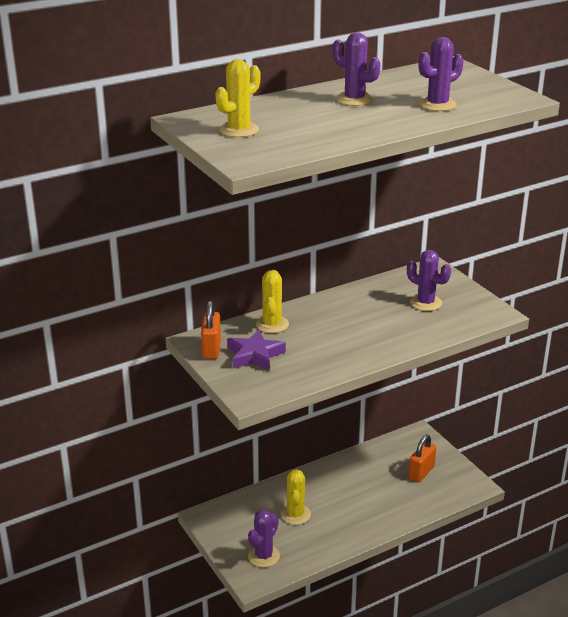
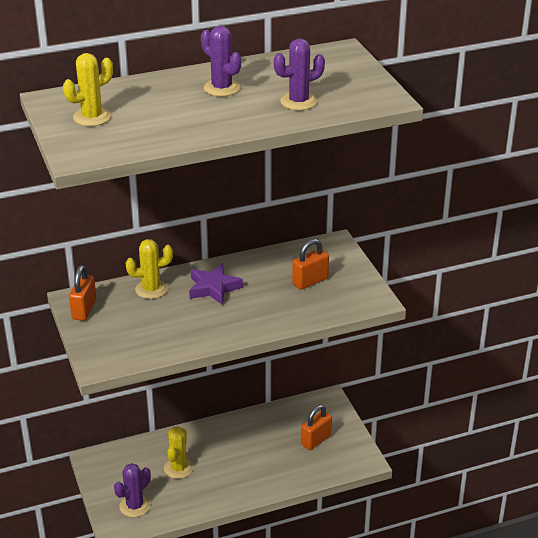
camera: 10 degrees right, 5 degrees up
(255, 355) = (122, 321): purple star -> purple star (213, 288)
(272, 324) = (151, 289): yellow cactus -> yellow cactus turned 60 degrees clockwise
(425, 303) = (310, 281): purple cactus -> orange padlock

